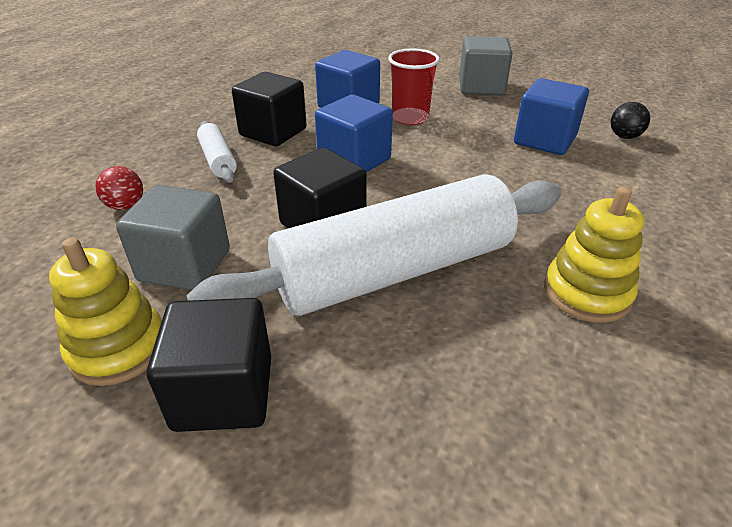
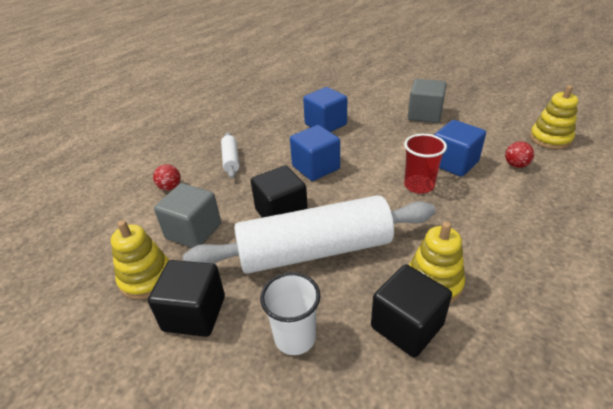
camera: 15 degrees right, 0 degrees up
(273, 132) = (270, 141): black cube -> black cube (407, 326)
(410, 118) = (364, 137): red cup -> red cup (419, 185)
(410, 404) = (295, 337): none -> white cup
(624, 136) = (516, 165): black ball -> red ball
(650, 104) = (550, 139): none -> yellow stacking toy

